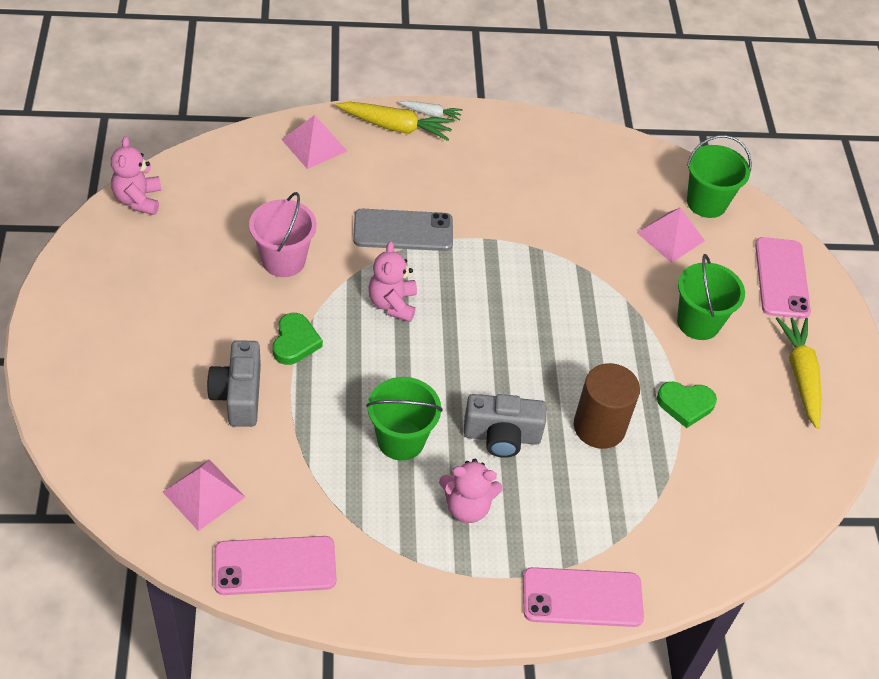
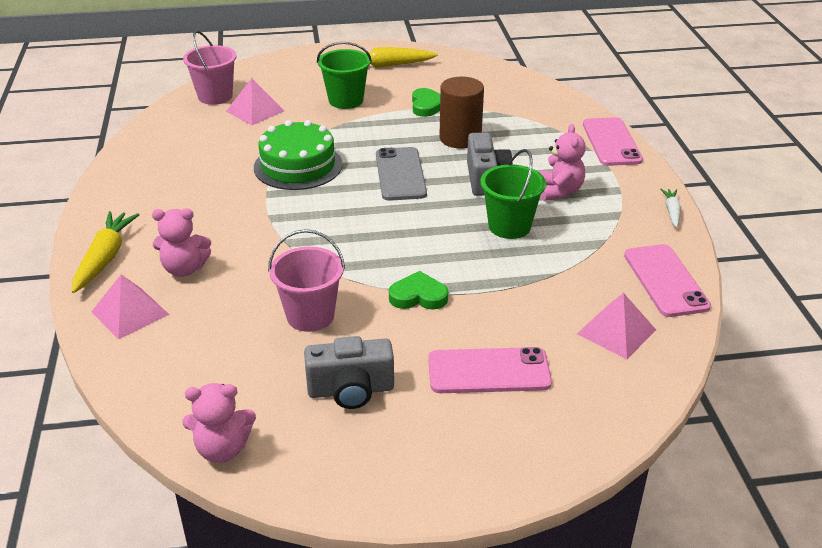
camera: 90 degrees left, 15 degrees down
(238, 395) = (495, 324): grey camera -> grey camera (351, 390)
(392, 304) = (356, 242): pink teddy bear -> pink teddy bear (184, 269)
(403, 230) = (259, 243): grey phone -> grey phone (400, 174)
(431, 113) = (86, 237): white carrot -> white carrot (671, 212)
(544, 267) = (298, 166): none -> green cake
(706, 202) = (215, 96): green bucket -> pink bucket
(782, 278) = (294, 69): pink phone -> pink phone (489, 371)

